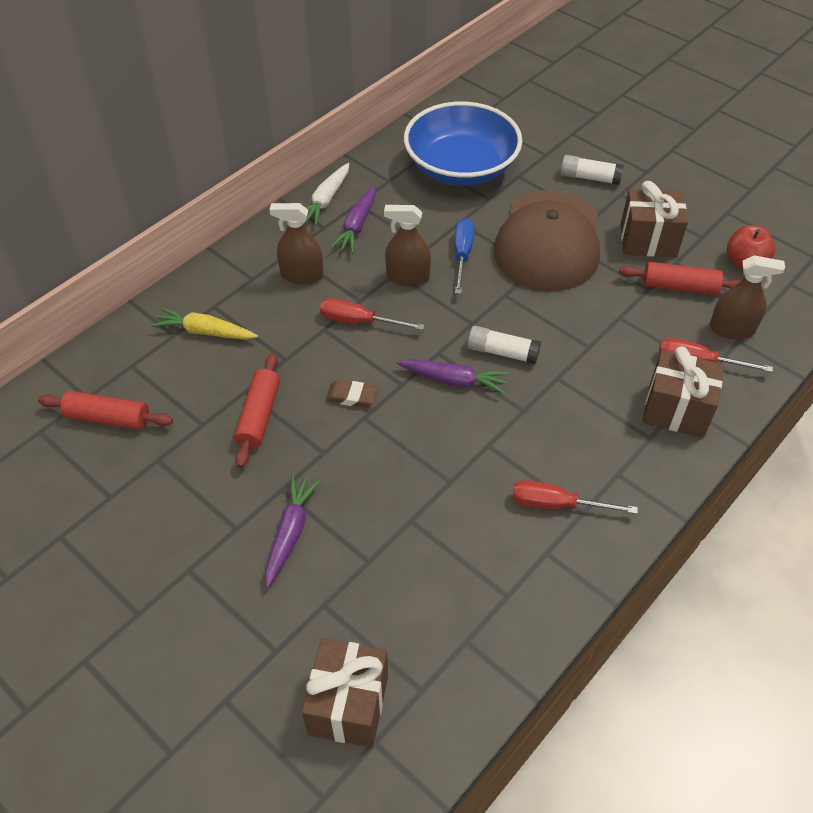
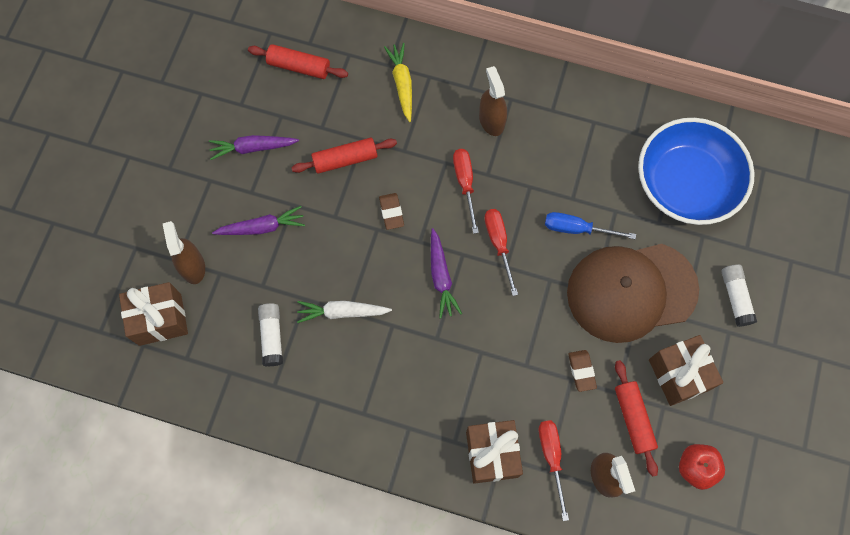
camera: 65 degrees right, 20 degrees up
(108, 418) = (299, 67): red rolling pin -> red rolling pin turned 60 degrees counterclockwise
(326, 200) = (584, 97): white carrot -> white carrot (342, 312)
(357, 226) = (567, 134): purple carrot -> purple carrot (252, 148)
(408, 277) = (530, 198): brown spray bottle -> brown spray bottle (192, 266)
(462, 255) = (577, 229): blue screwdriver -> blue screwdriver turned 150 degrees counterclockwise
(502, 352) = (486, 301): white glue stick -> white glue stick (272, 336)
(557, 504) = (361, 393): red screwdriver -> red screwdriver (498, 244)
(614, 306) = (581, 371): none -> brown eraser

